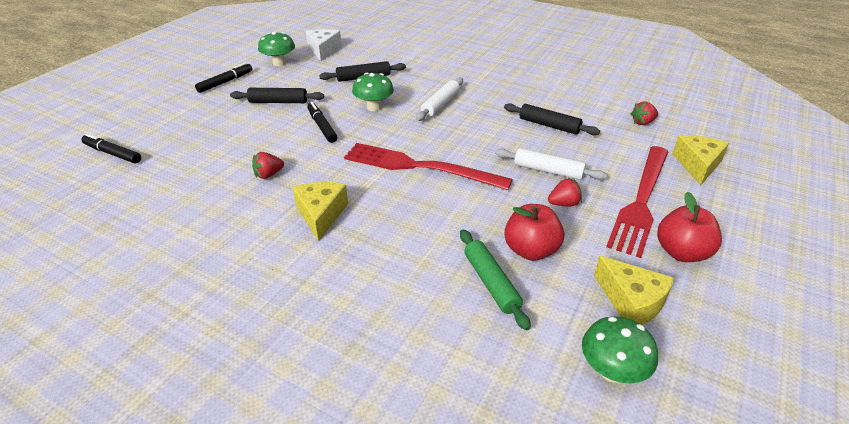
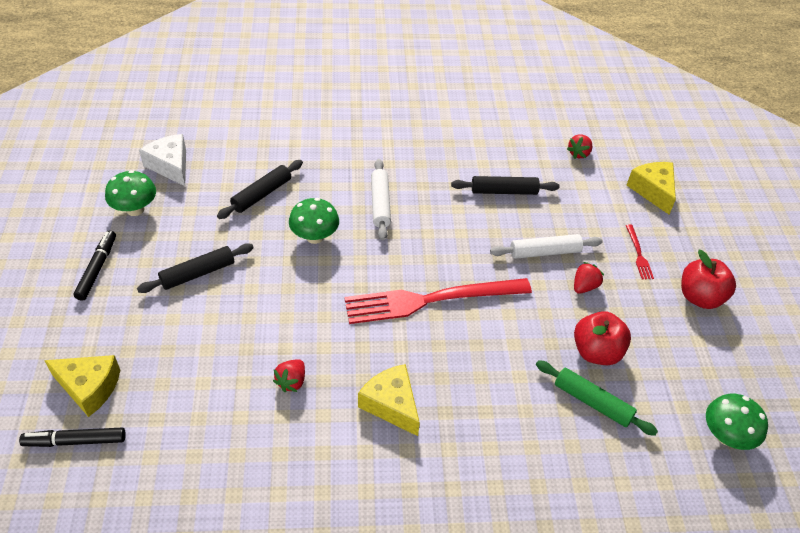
camera: 35 degrees left, 10 degrees up
(322, 126) = (284, 289): black marker -> none
(631, 301) = (698, 365): yellow cheese -> yellow cheese (89, 387)
(641, 201) = (638, 254): red fork -> red fork, size x0.40

